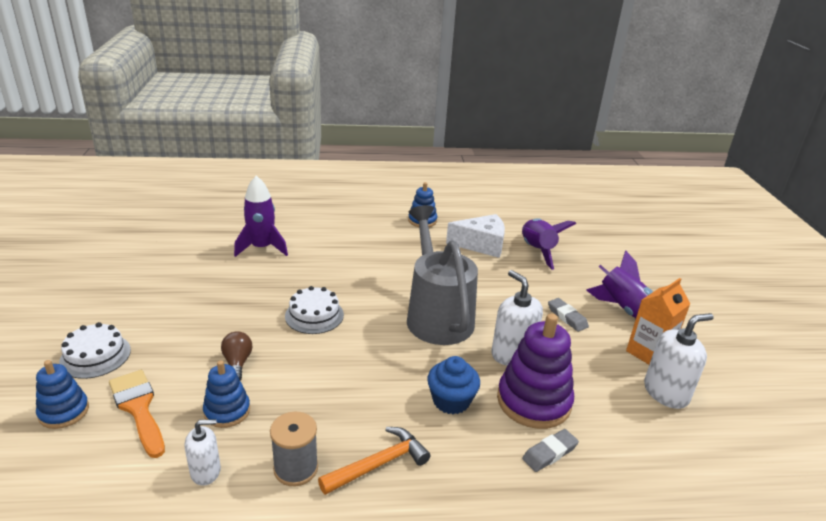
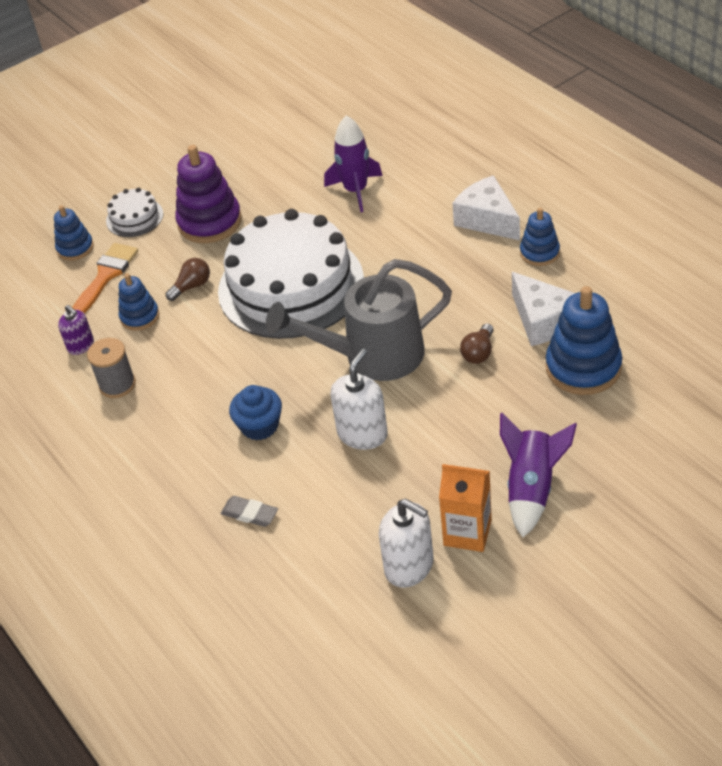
camera: 65 degrees right, 15 degrees up
(206, 471) = (81, 345): white soap dispenser -> purple soap dispenser
(314, 315) = (291, 285): white cake -> white cake, size x2.36
(368, 222) = (487, 220): none -> white cheese
(379, 464) = (156, 423): orange hammer -> none
(437, 315) = (372, 356): grey watering can -> grey watering can turned 150 degrees counterclockwise
(483, 275) = (479, 352): none -> brown light bulb
(533, 401) = (307, 477): purple stacking toy -> purple stacking toy (210, 222)
(536, 251) = (583, 367): purple rocket -> blue stacking toy
(567, 317) = (468, 447): grey eraser -> none

